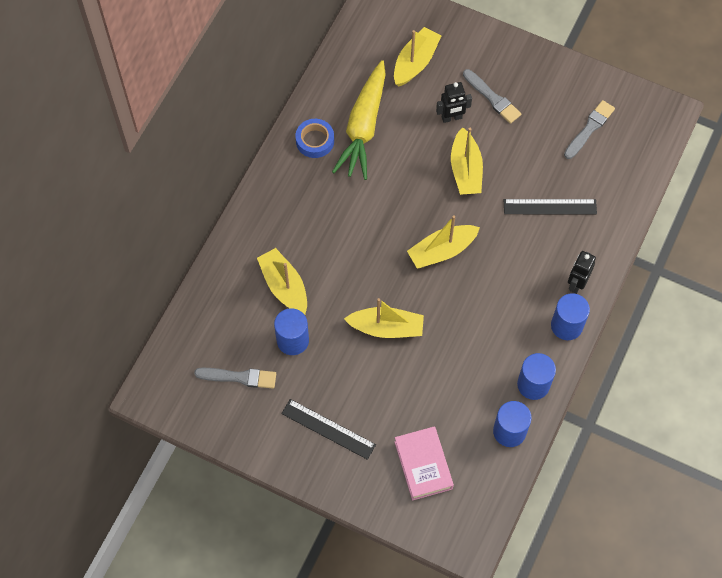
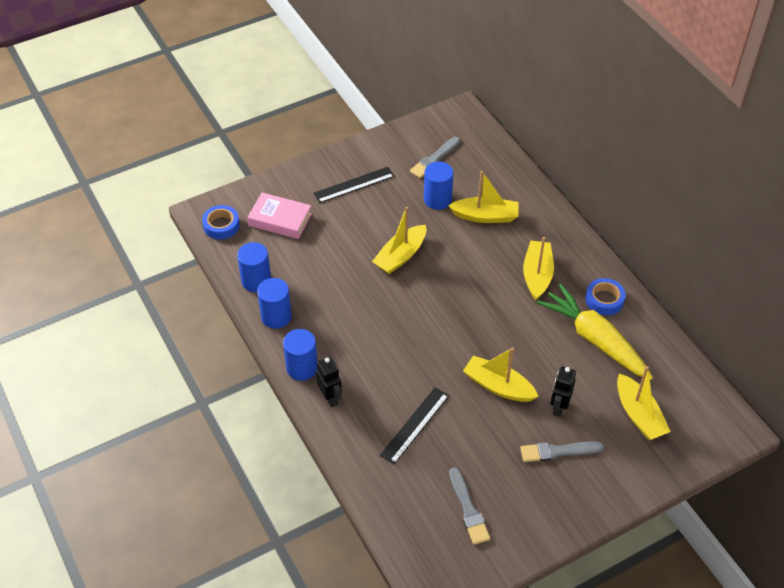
camera: 125 degrees right, 15 degrees down
(442, 251) = (436, 326): yellow boat -> yellow boat (537, 275)
(471, 515) = (221, 225): none -> blue tape

